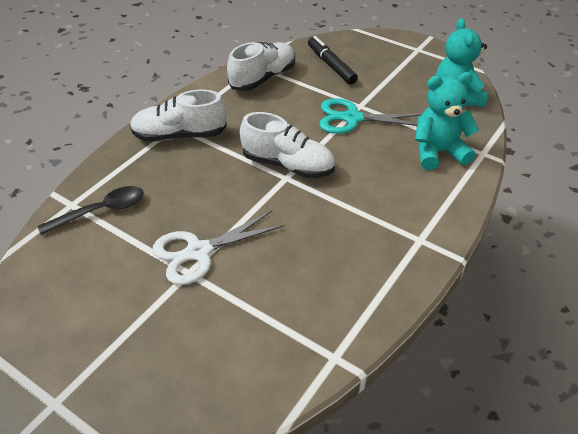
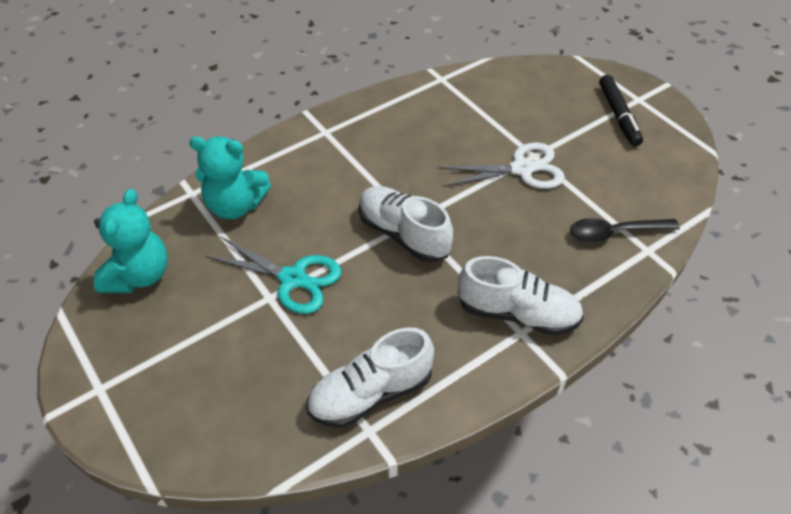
camera: 160 degrees left, 5 degrees up
(331, 65) = (255, 391): black marker -> black marker (618, 115)

